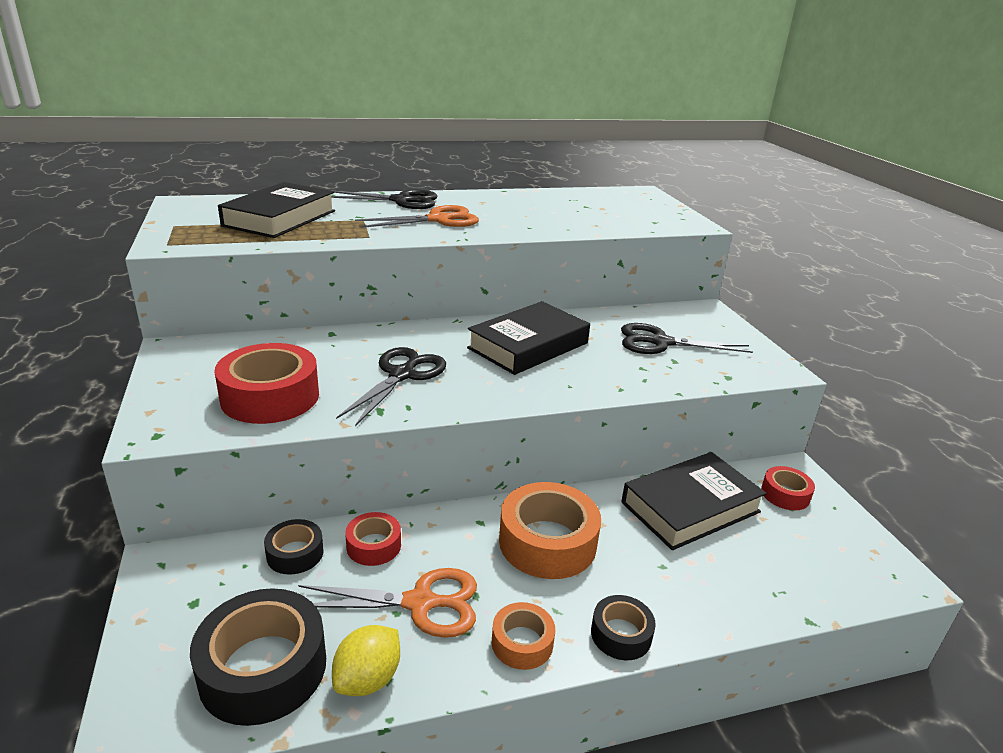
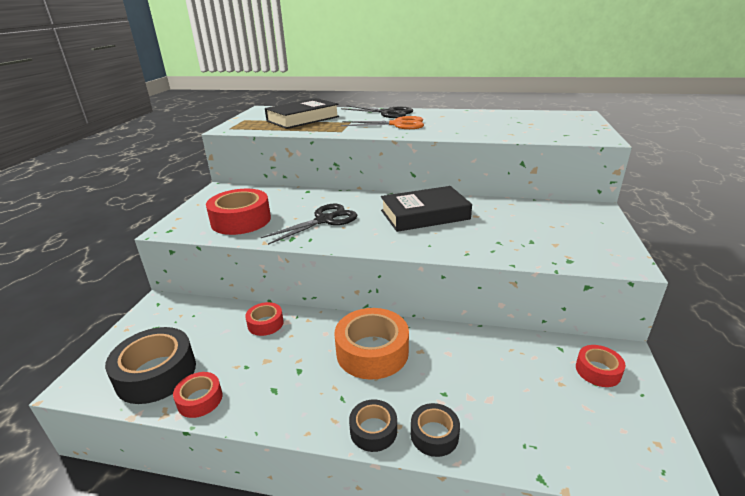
camera: 30 degrees right, 0 degrees up
(295, 553) = (222, 316): black tape -> black tape (434, 435)
(368, 679) = (200, 399): yellow lemon -> red tape
(420, 603) = (263, 365): orange scissors -> none
(522, 643) = (303, 411): orange tape -> none
(661, 342) = (532, 227): black scissors -> none
(690, 507) = (501, 358): black book -> none

